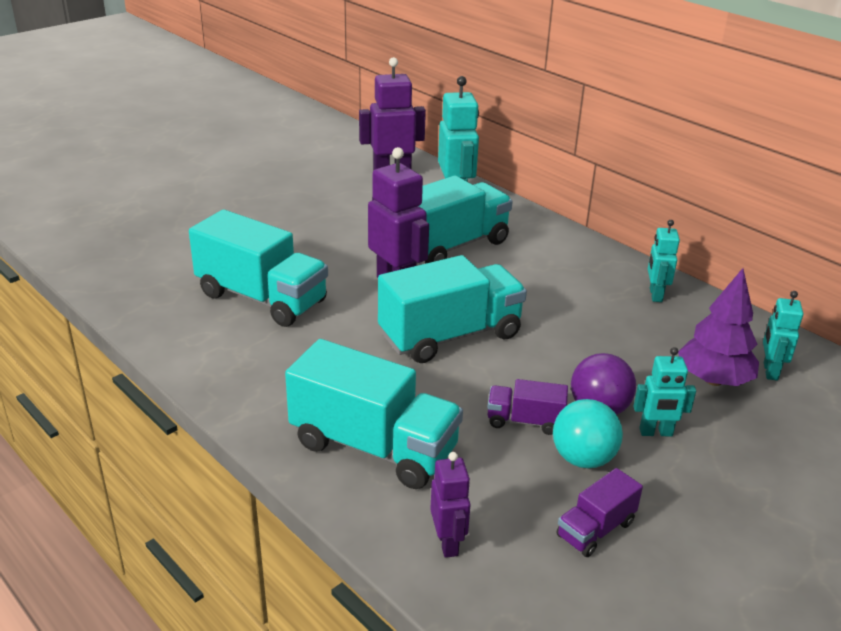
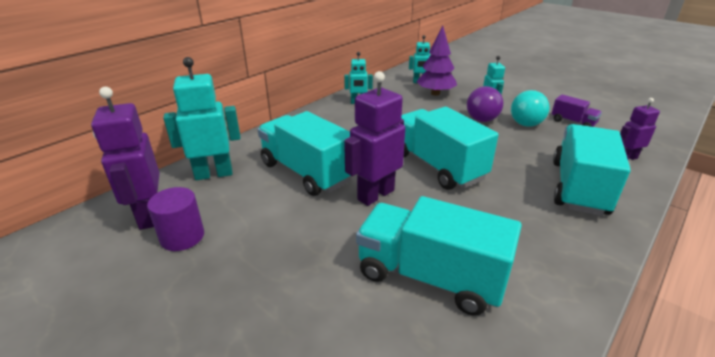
camera: 95 degrees left, 0 degrees up
(261, 298) = (430, 276): turquoise truck -> turquoise truck turned 90 degrees counterclockwise
(358, 191) = (182, 237): none -> purple cylinder
(525, 421) = (509, 139): purple truck -> none

